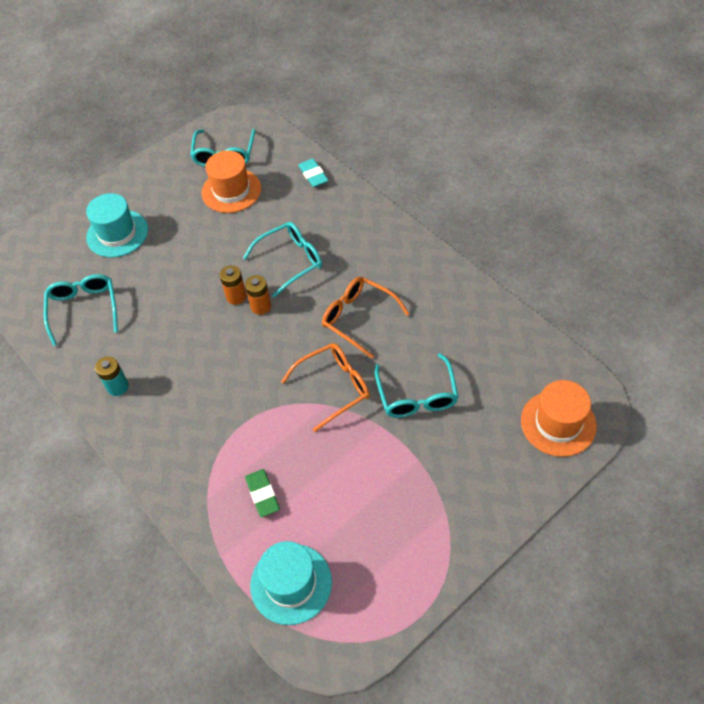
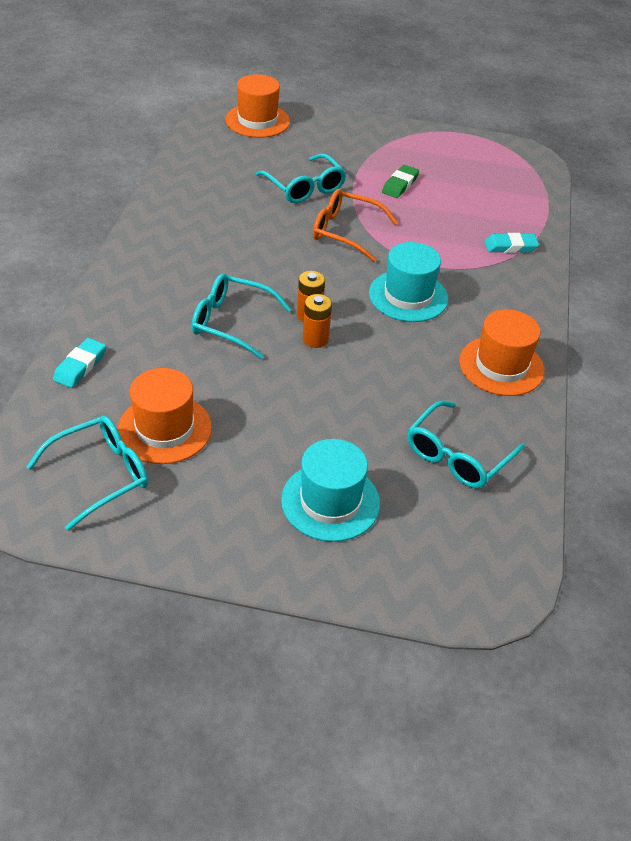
camera: 135 degrees left, 10 degrees down
(118, 387) = (501, 366): turquoise battery -> orange hat
(219, 501) = (510, 246): none -> turquoise eraser
(262, 494) = (477, 228): green eraser -> green eraser (400, 185)
(291, 583) = (515, 188): turquoise hat -> turquoise hat (408, 296)
(358, 318) = (259, 247): orange glasses -> none
(417, 395) = (304, 187): turquoise glasses -> turquoise glasses turned 105 degrees clockwise

